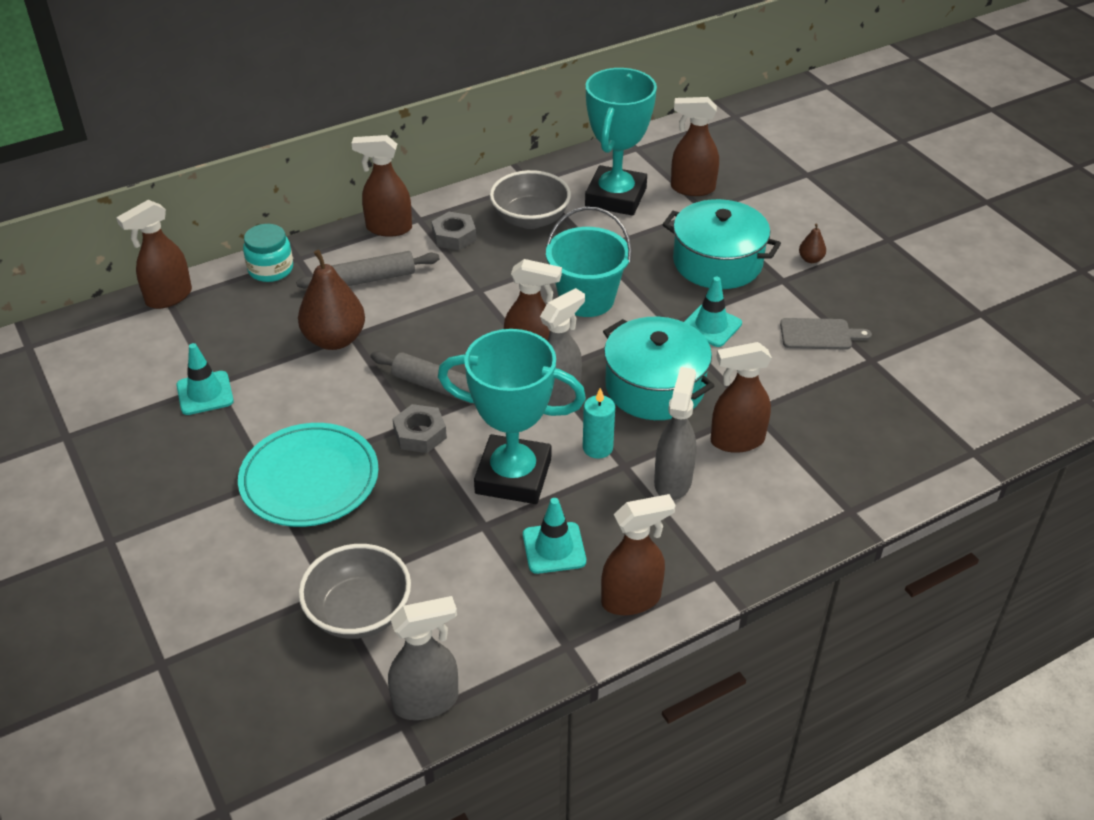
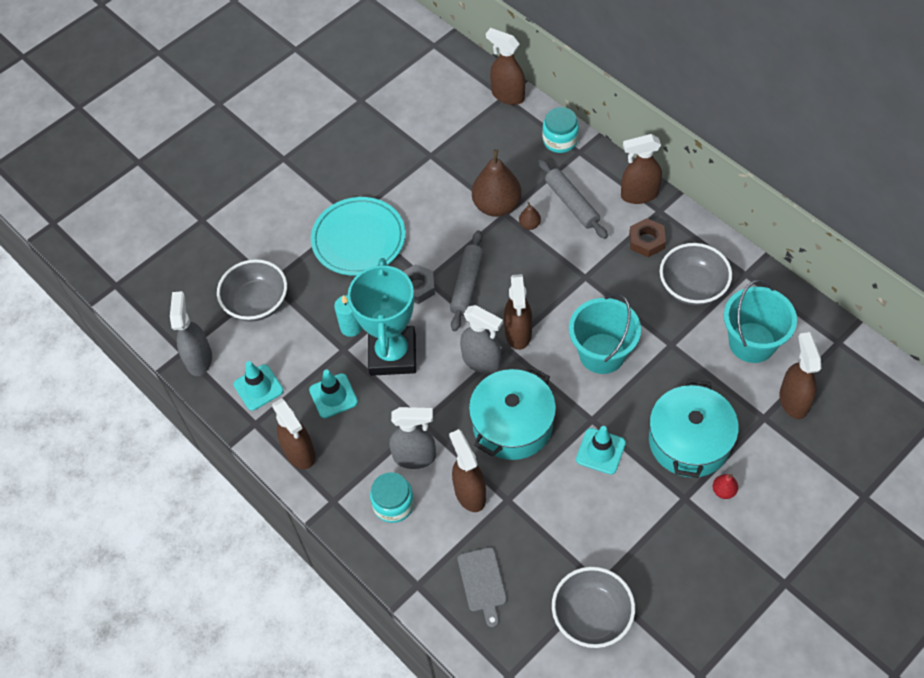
camera: 80 degrees right, 15 degrees up
(205, 393) = (419, 154): turquoise traffic cone -> turquoise traffic cone (258, 387)
(388, 228) = (639, 195): brown spray bottle -> brown spray bottle turned 90 degrees counterclockwise
(427, 702) = (199, 359): grey spray bottle -> grey spray bottle turned 150 degrees counterclockwise
(454, 236) = (646, 241): grey nut -> brown nut
(597, 448) = (435, 400): turquoise candle -> turquoise candle (351, 327)
(615, 197) = (752, 342): turquoise trophy -> turquoise bucket
(735, 514) = (393, 504): none -> turquoise jar
(781, 253) = (723, 491): none -> red pear
(810, 259) = (724, 517): brown pear -> brown pear (529, 225)
(819, 334) = (619, 538): grey cutting board -> grey cutting board (482, 583)
(908, 373) = (592, 616): none -> grey bowl

